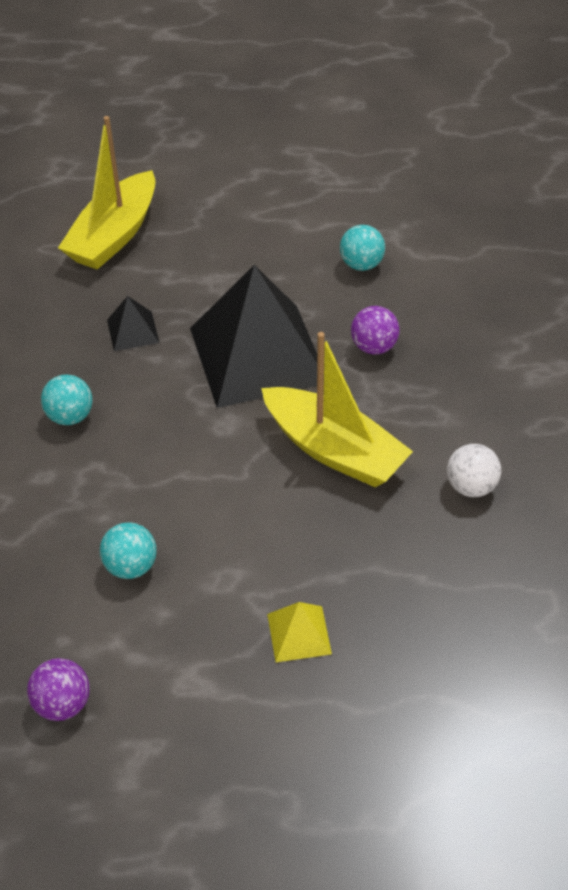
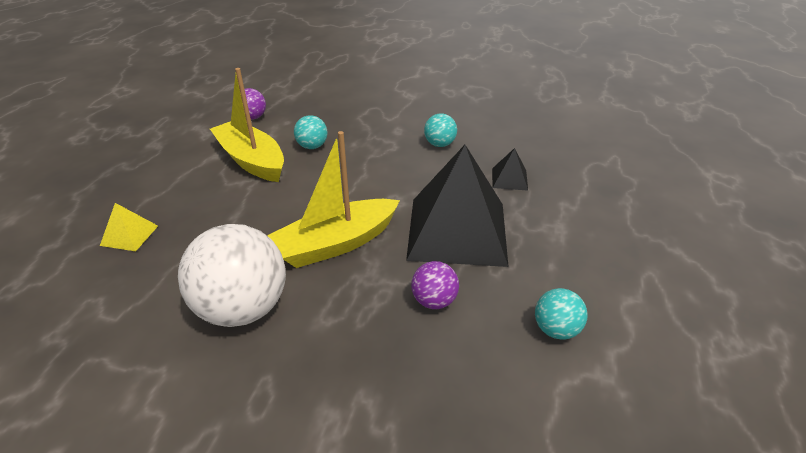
camera: 110 degrees right, 10 degrees down
(114, 235) = (627, 189): yellow boat -> yellow boat (252, 160)
(299, 633) = (213, 191): yellow pyramid -> yellow pyramid (129, 235)
(471, 487) = (243, 308): white ball -> white ball, size x2.04

